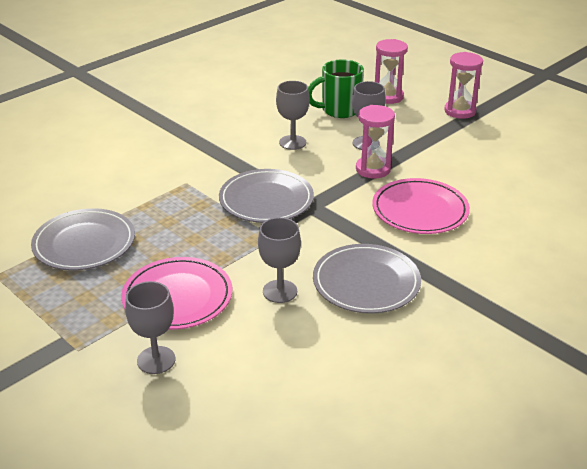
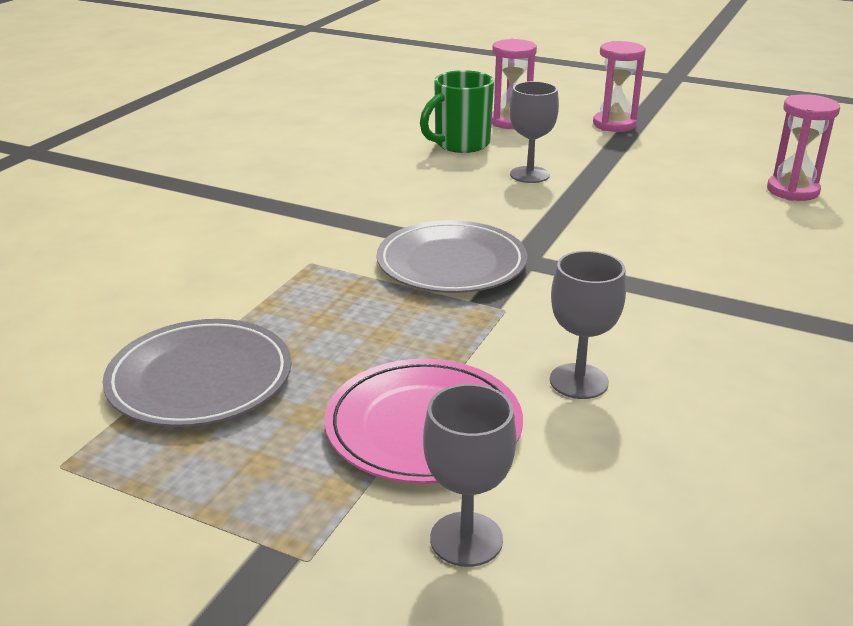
camera: 20 degrees left, 5 degrees down
(292, 142) = (429, 189): grey goblet -> none
(366, 282) = (691, 342): grey plate -> none
(373, 169) = (567, 202): pink hourglass -> pink hourglass (792, 191)
(420, 210) = (674, 238): pink plate -> none

